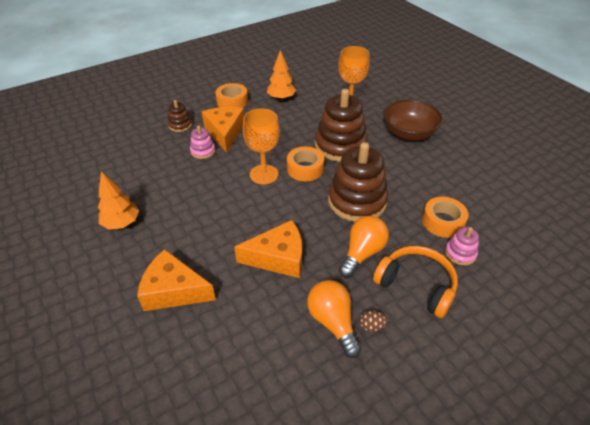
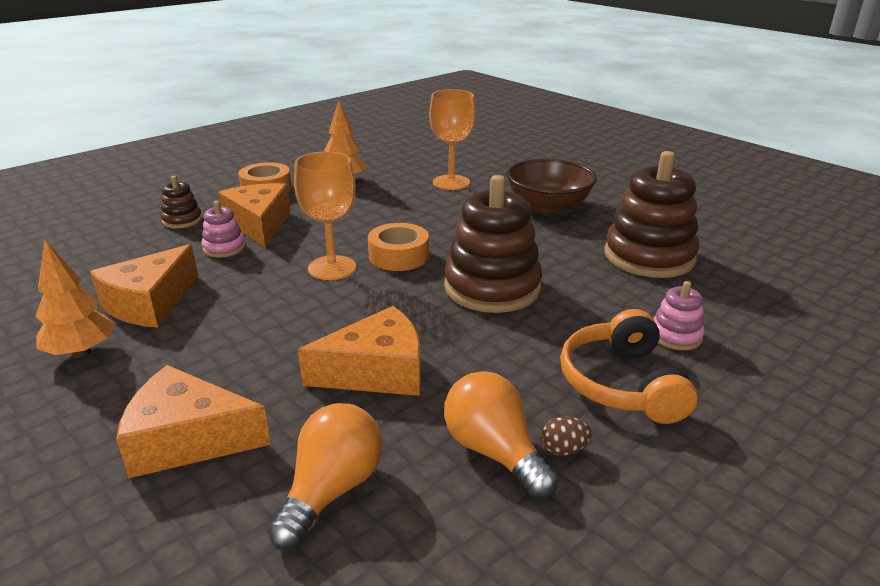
camera: 10 degrees left, 15 degrees down
(158, 191) = (149, 303): none -> orange cheese
(340, 146) = (448, 226): brown stacking toy -> brown stacking toy (649, 257)
(362, 253) = (519, 351): orange light bulb -> orange light bulb (331, 490)
(416, 285) = (621, 384): orange headphones -> orange headphones turned 120 degrees counterclockwise
(443, 222) = (634, 300): orange tape -> none

